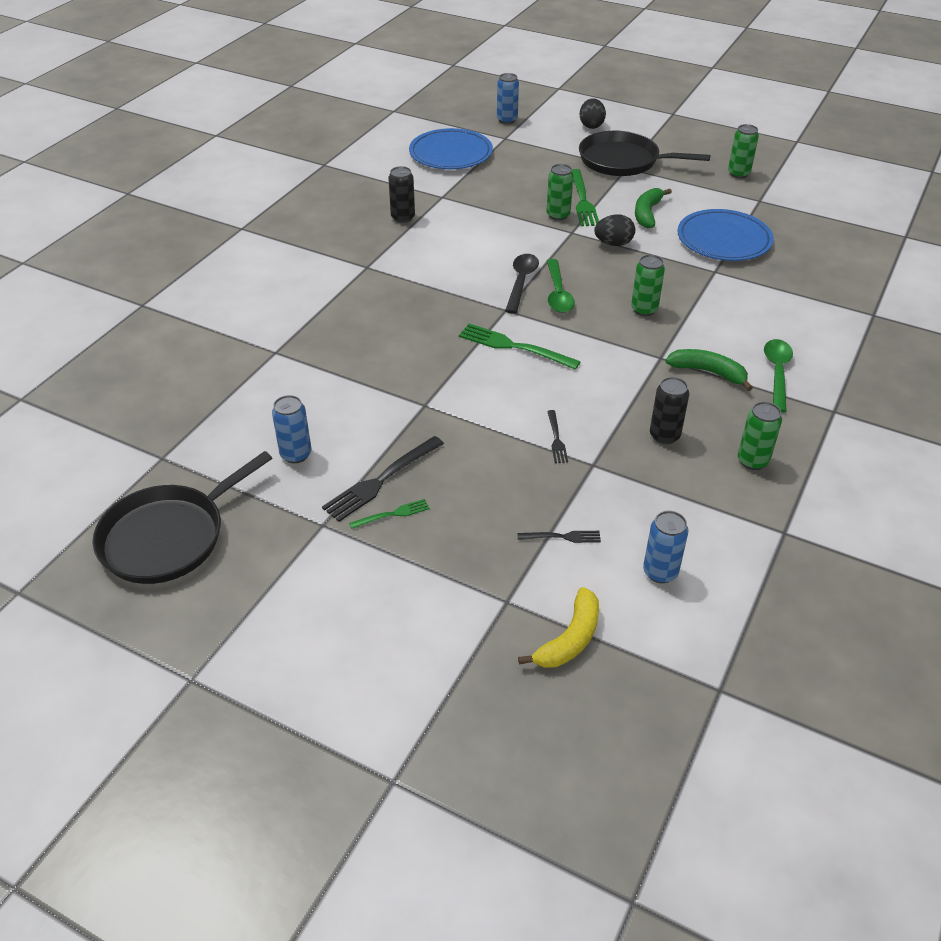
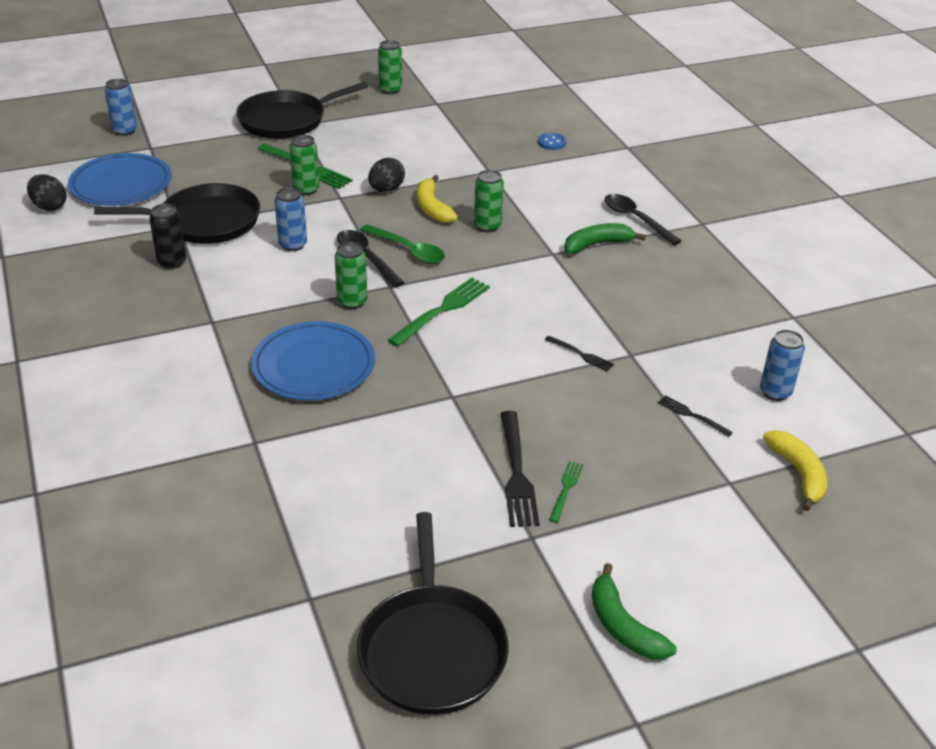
camera: 50 degrees left, 5 degrees down
(296, 454) = (419, 505): blue can -> blue can (293, 245)
(461, 202) = (204, 221): none -> black pan
(513, 346) = (442, 310): green fork -> green fork turned 150 degrees clockwise
(563, 537) = (691, 415): black fork -> black fork turned 90 degrees counterclockwise
(591, 125) = (211, 103): black egg -> black egg (49, 206)
(625, 274) = (432, 208): none -> yellow banana
(647, 213) = (373, 153): green banana -> green banana (623, 626)
(664, 436) = (640, 304): black can -> none
(723, 240) = (458, 145): blue plate -> blue plate (314, 366)
(752, 461) = (711, 285): green can -> green can (352, 302)
(777, 373) = (635, 219): green spoon -> black spoon
(807, 276) = (552, 143): none -> blue button

